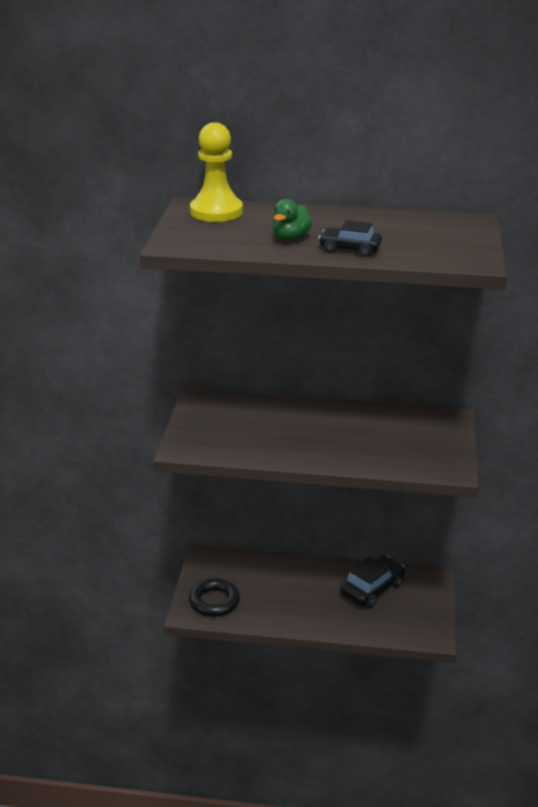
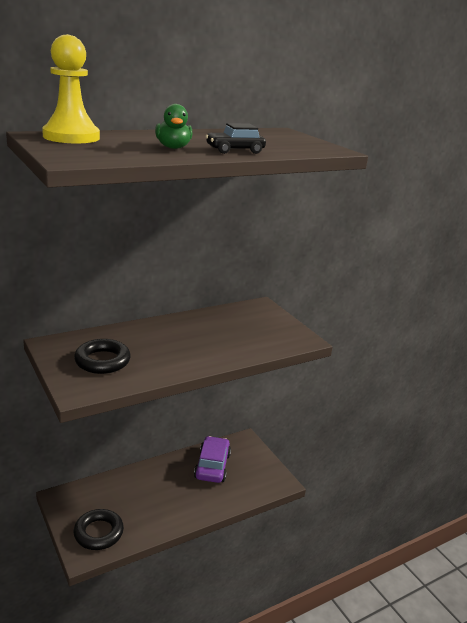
camera: 40 degrees left, 5 degrees down
(227, 428) = (102, 361): none -> black ring
(372, 589) = (212, 466): black car -> purple car

